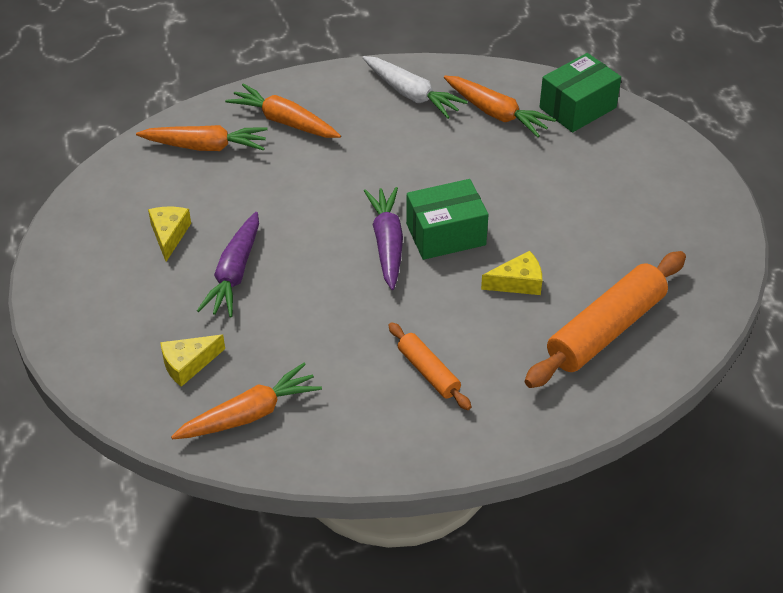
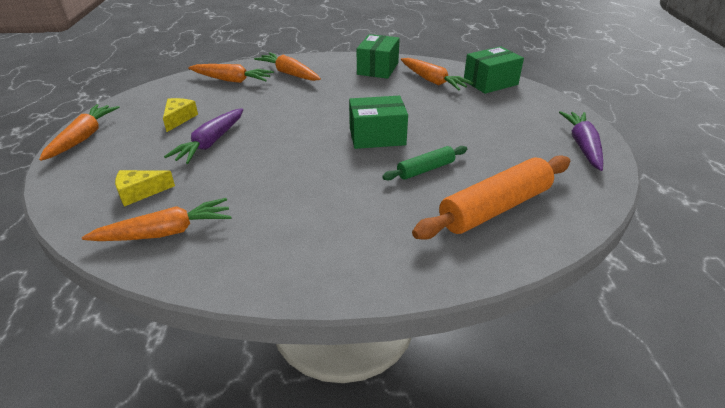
camera: 10 degrees right, 10 degrees down
(59, 287) = (83, 138): none -> orange carrot
(387, 243) = (331, 137): purple carrot -> purple carrot (582, 146)
(411, 94) = (378, 68): white carrot -> green box
(428, 372) = (332, 220): orange rolling pin -> none
(518, 282) = (425, 169): yellow cheese -> green rolling pin

